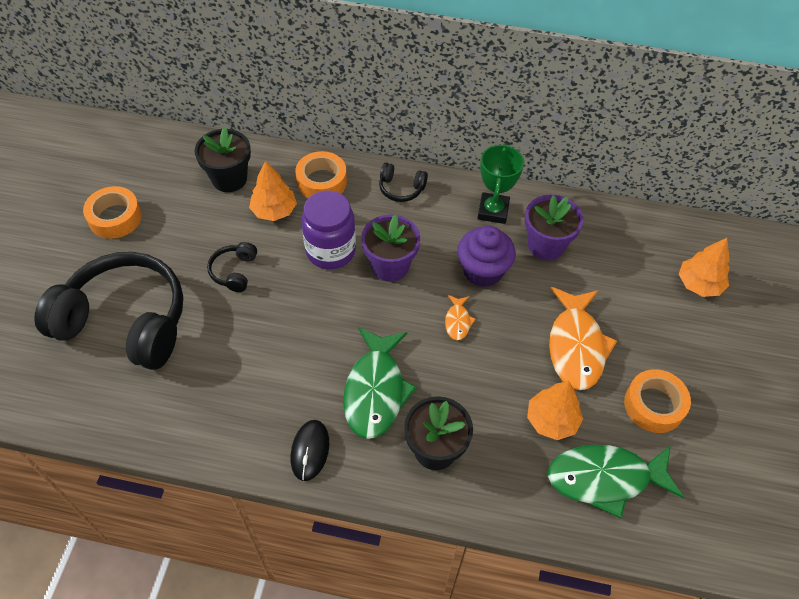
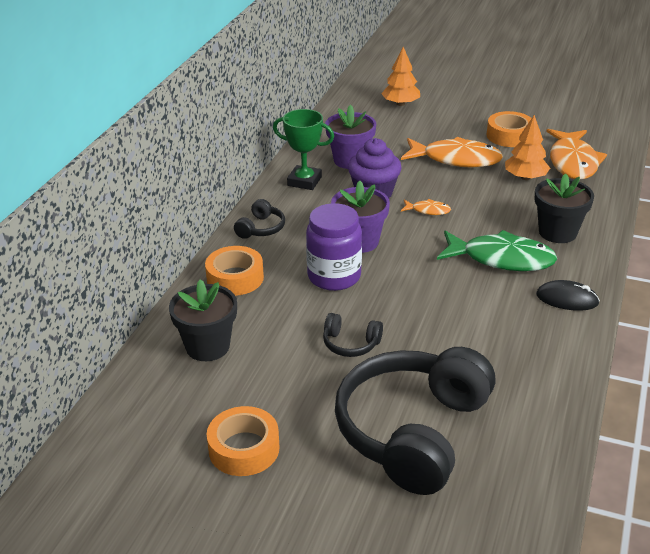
camera: 80 degrees left, 20 degrees down
(274, 211) = (268, 313): orange tree -> none
(605, 478) = (573, 162): green fish -> orange fish

